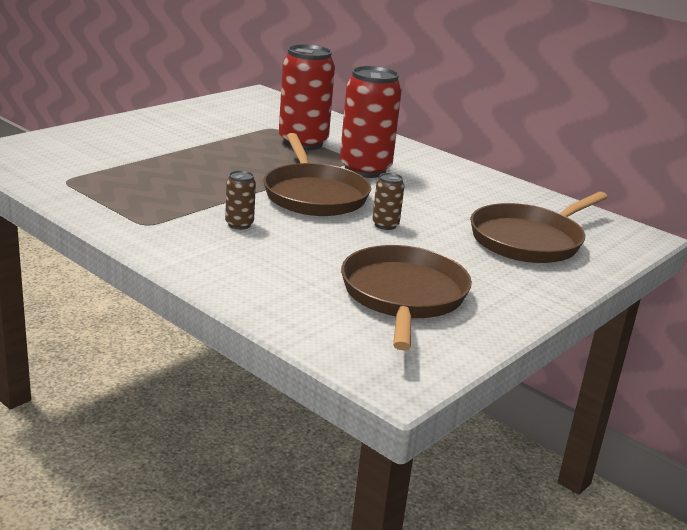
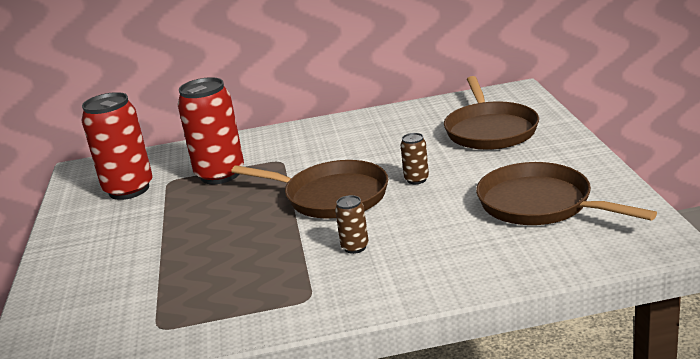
camera: 45 degrees left, 0 degrees up
(365, 170) = (306, 160): red can -> red can (129, 190)

